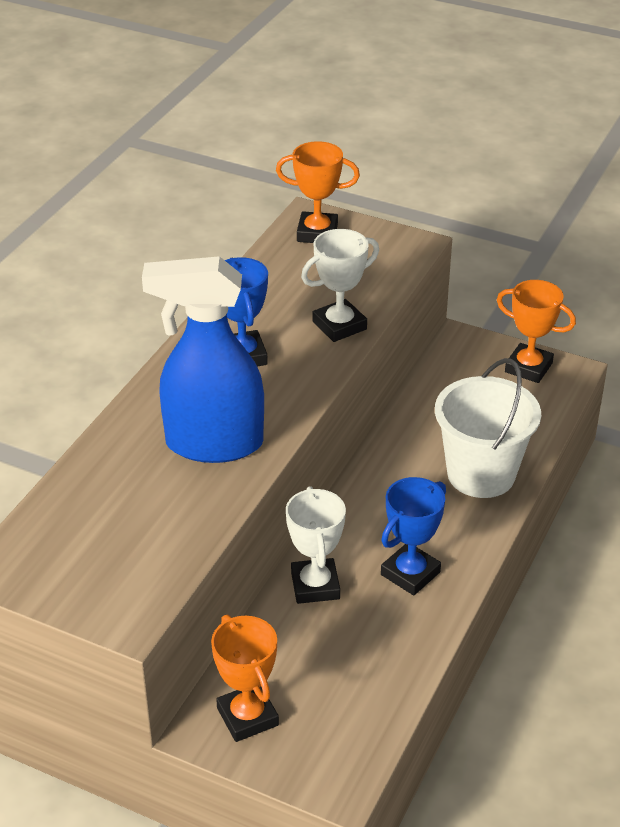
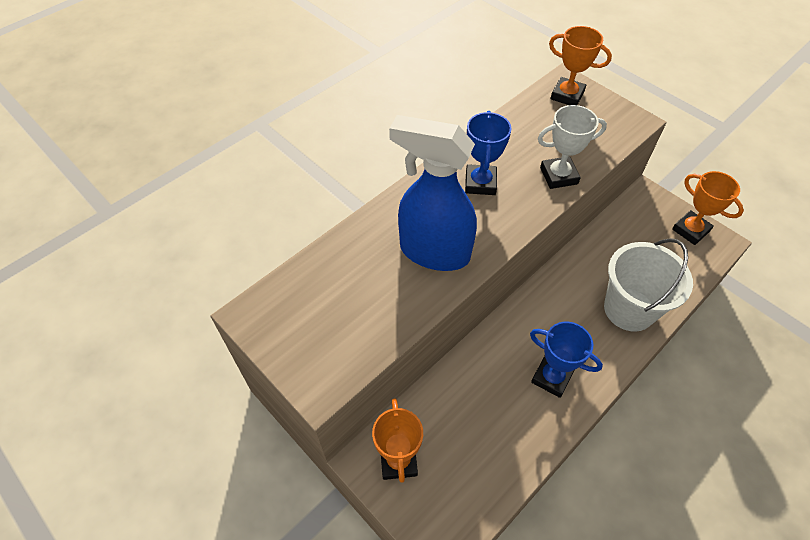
camera: 20 degrees right, 15 degrees up
(315, 585) = (481, 366): white trophy -> none
(410, 573) = (551, 377): blue trophy -> blue trophy turned 60 degrees clockwise

